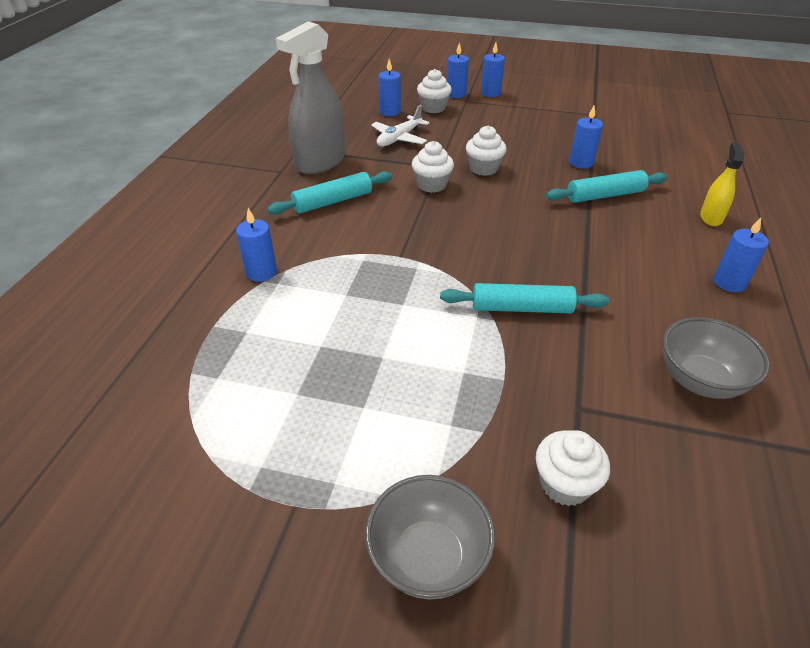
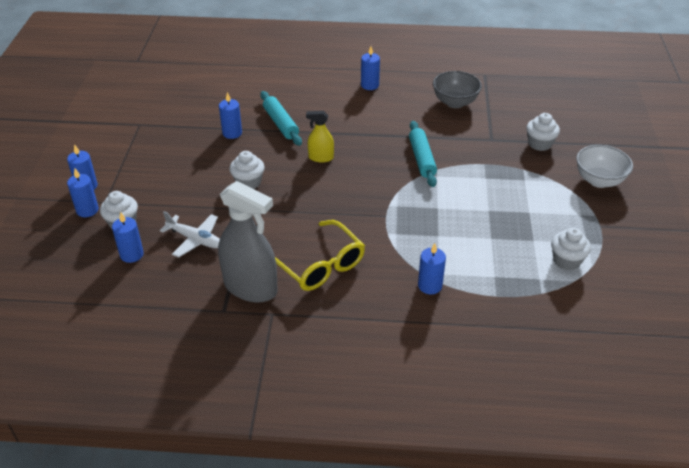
camera: 100 degrees left, 0 degrees up
(332, 201) = (319, 265): turquoise rolling pin -> yellow glasses
(428, 557) = (599, 180): grey bowl -> white bowl
(432, 185) = (281, 209): white cupcake -> white cupcake (566, 261)
(711, 217) = (301, 84): yellow spray bottle -> yellow spray bottle (321, 158)

